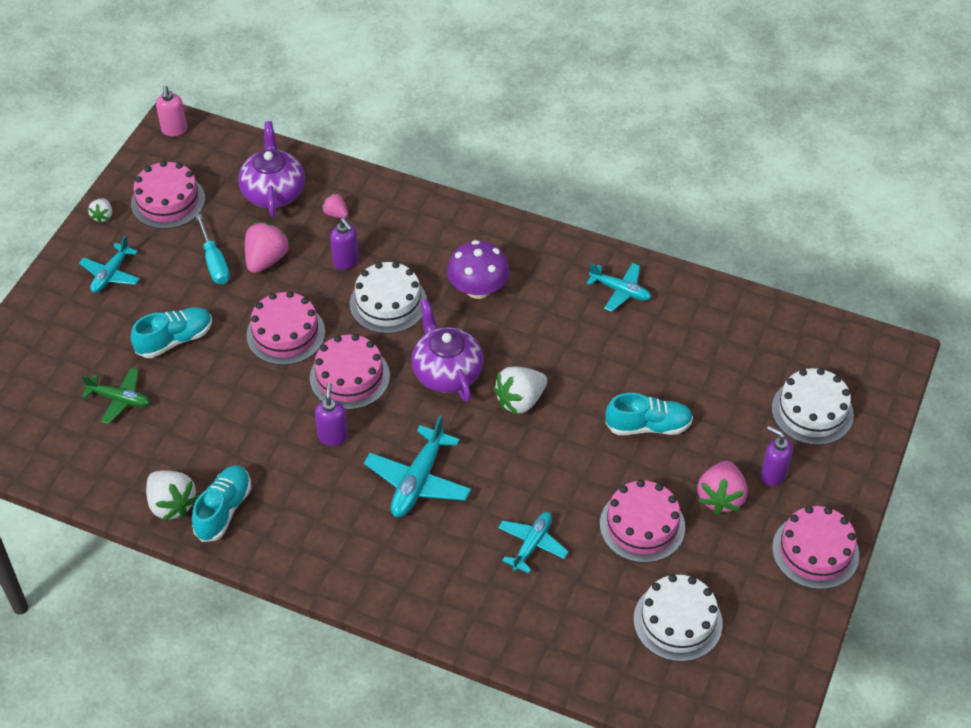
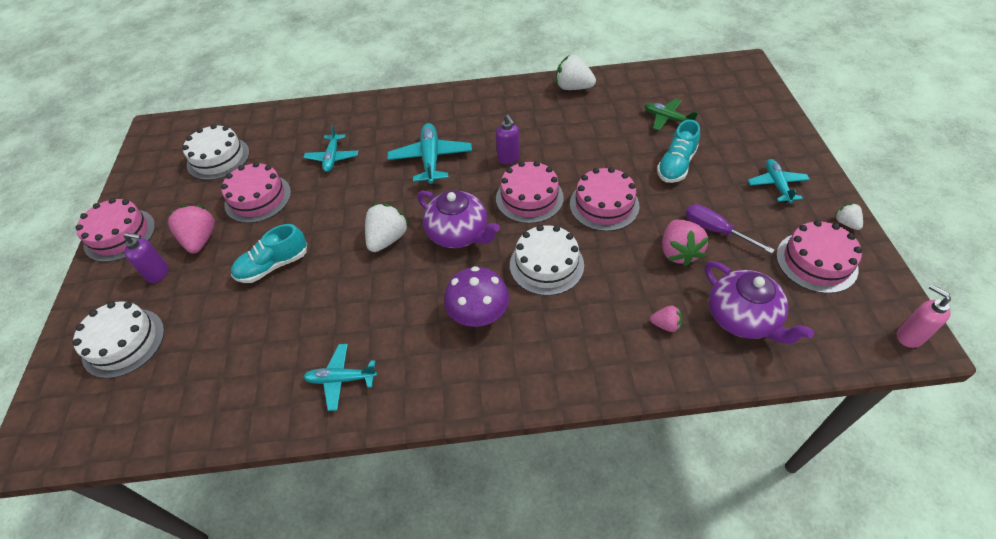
camera: 155 degrees right, 0 degrees up
(119, 399) = (667, 119): green plane -> green plane turned 45 degrees clockwise
(214, 262) = (715, 230): turquoise screwdriver -> purple screwdriver
(223, 510) = (540, 97): turquoise shoe -> none
(346, 261) = (613, 283): purple soap dispenser -> none

